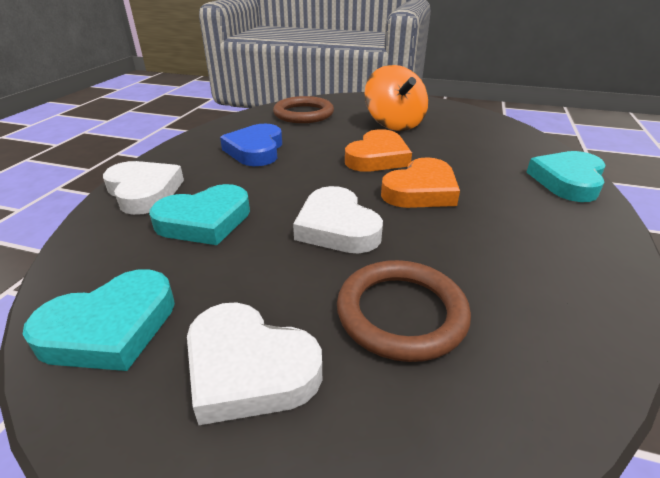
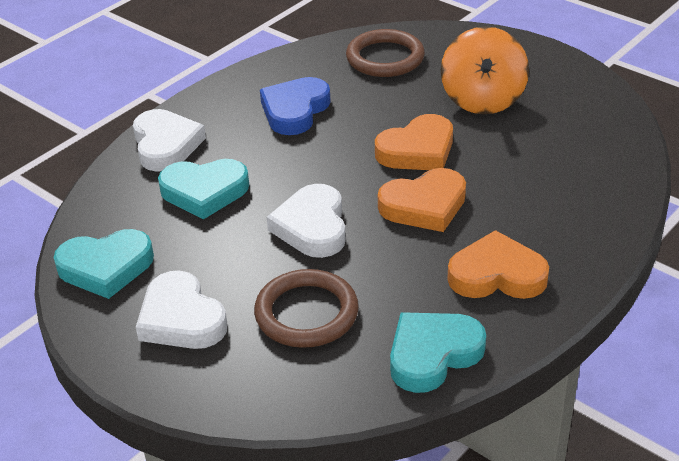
camera: 25 degrees right, 5 degrees up
(538, 228) = (497, 275): none -> orange heart
(567, 181) = (596, 231): turquoise heart -> turquoise heart (432, 354)

